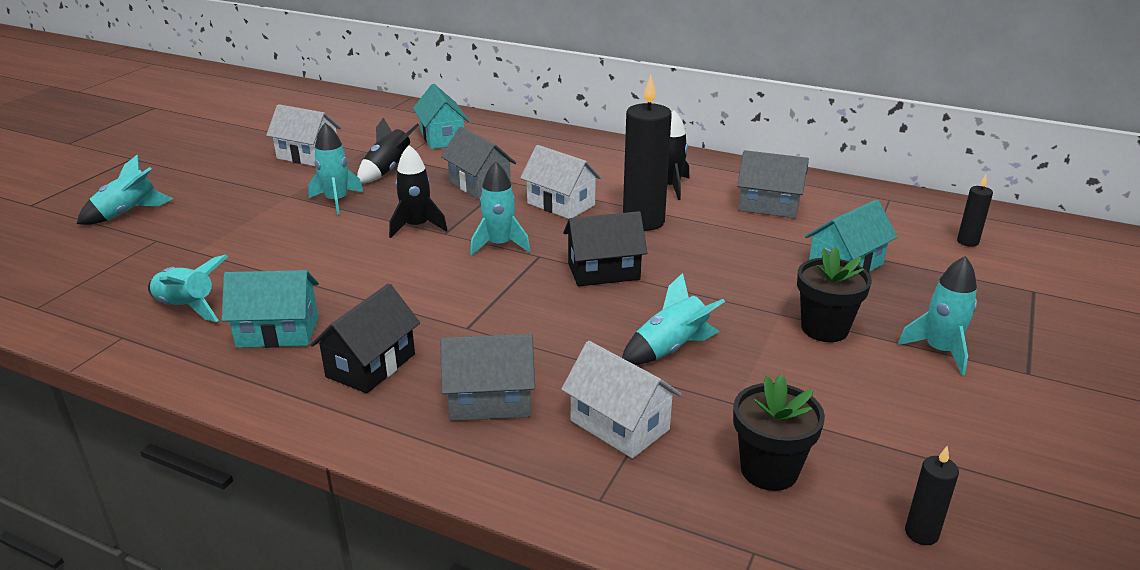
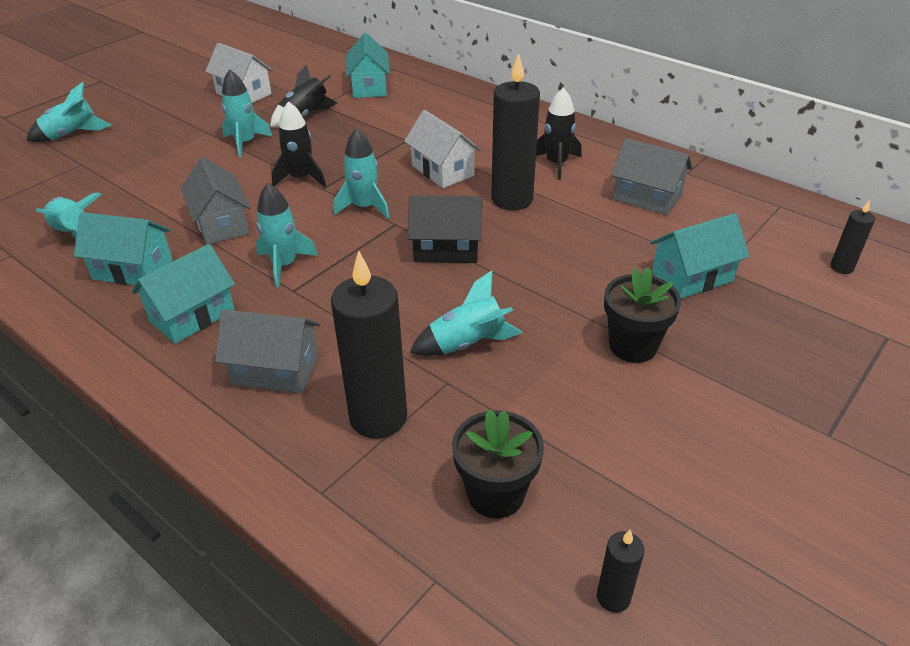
camera: 15 degrees right, 10 degrees up
(370, 365) = (192, 315): black house -> turquoise house
(479, 185) = (378, 141): grey house -> grey house (222, 224)
(619, 425) = (378, 417): white house -> black candle
(940, 351) = (742, 392): turquoise rocket -> turquoise rocket (284, 265)

